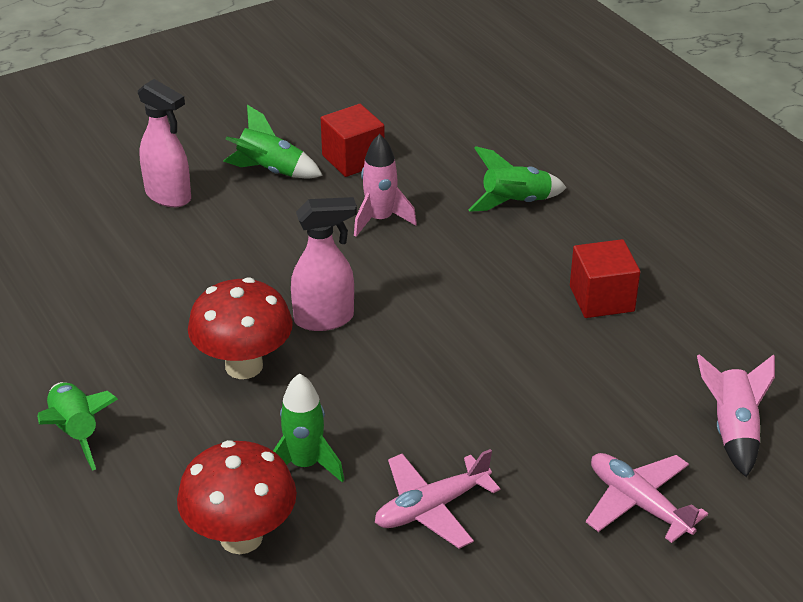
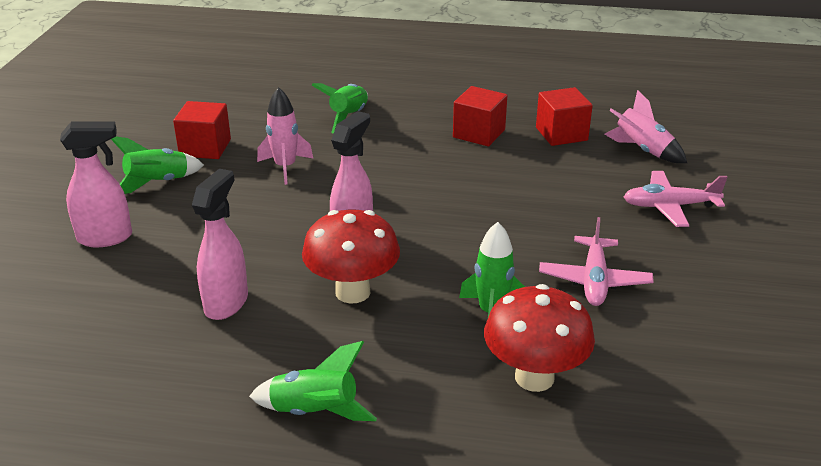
camera: 50 degrees left, 5 degrees down
(156, 308) = (226, 303): none -> pink spray bottle
(682, 355) = (561, 134): none -> red cube

